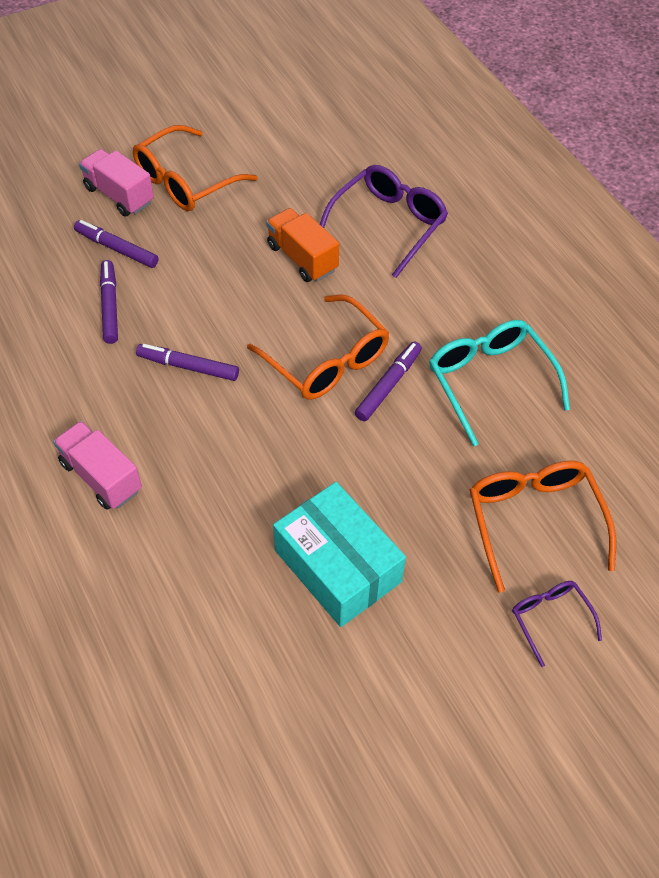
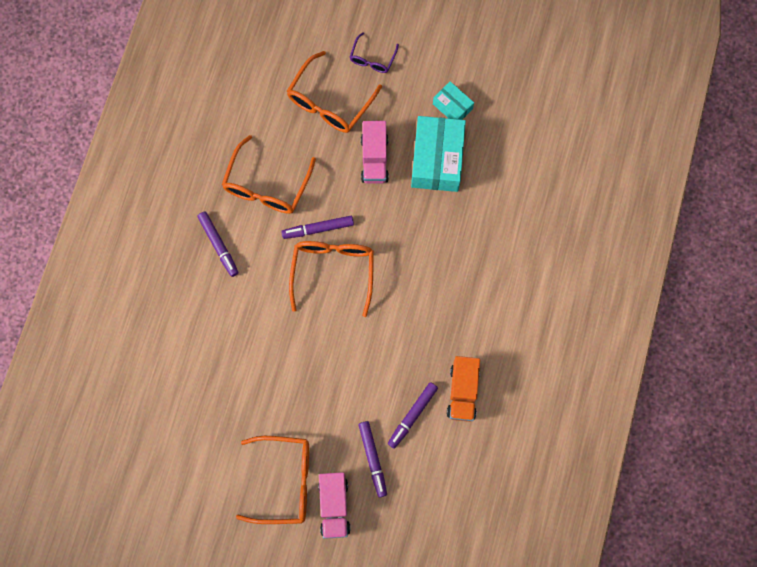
camera: 135 degrees left, 20 degrees up
(101, 476) = (504, 303): pink truck -> pink truck (374, 159)
(188, 367) = (406, 333): purple marker -> purple marker (218, 245)
(302, 258) = (276, 353): orange truck -> orange truck (462, 392)
(387, 649) = (452, 106): none -> turquoise box
(389, 224) = (204, 333): purple glasses -> none
(490, 381) = (266, 186): turquoise glasses -> orange glasses

